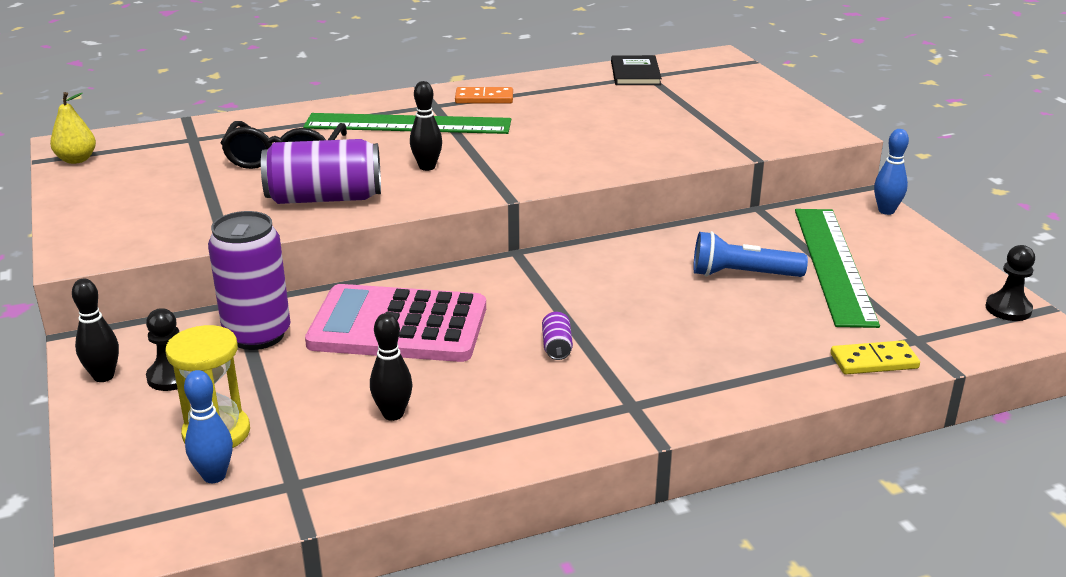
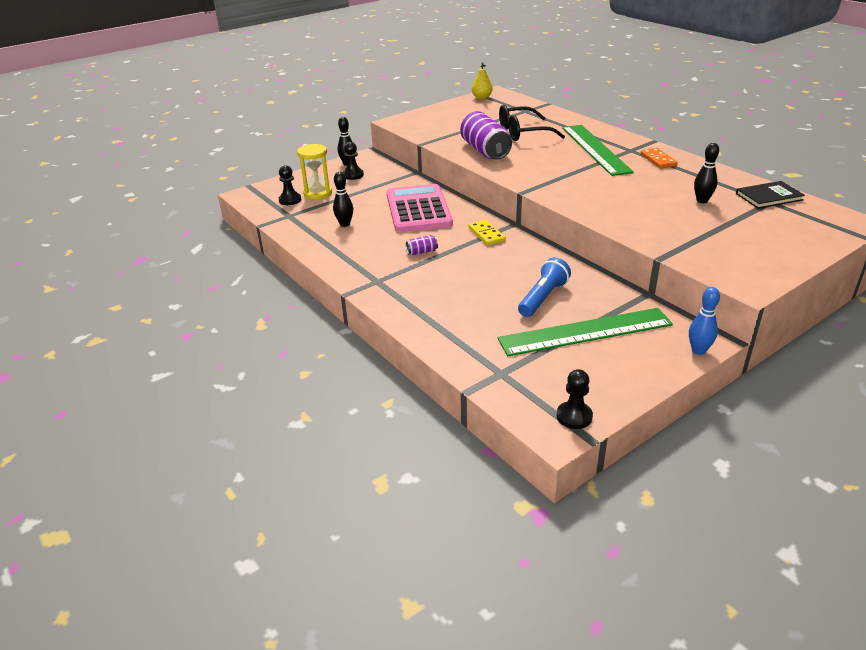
camera: 75 degrees right, 5 degrees up
(214, 476) = (290, 200): blue bowling pin -> black pawn
(257, 335) = (393, 182): purple can -> none
(427, 167) = (543, 165): black bowling pin -> black bowling pin (702, 201)
(742, 275) = (543, 298): blue flashlight -> blue flashlight turned 45 degrees clockwise
(874, 361) = (463, 356): yellow domino -> yellow domino (486, 234)

